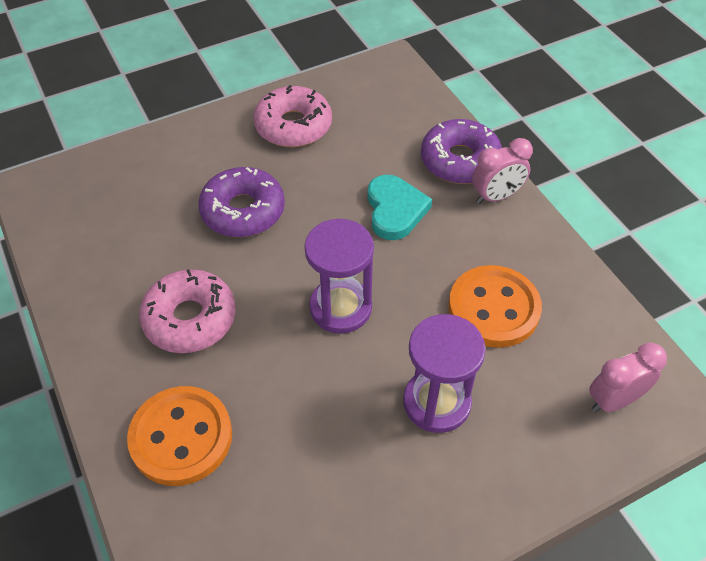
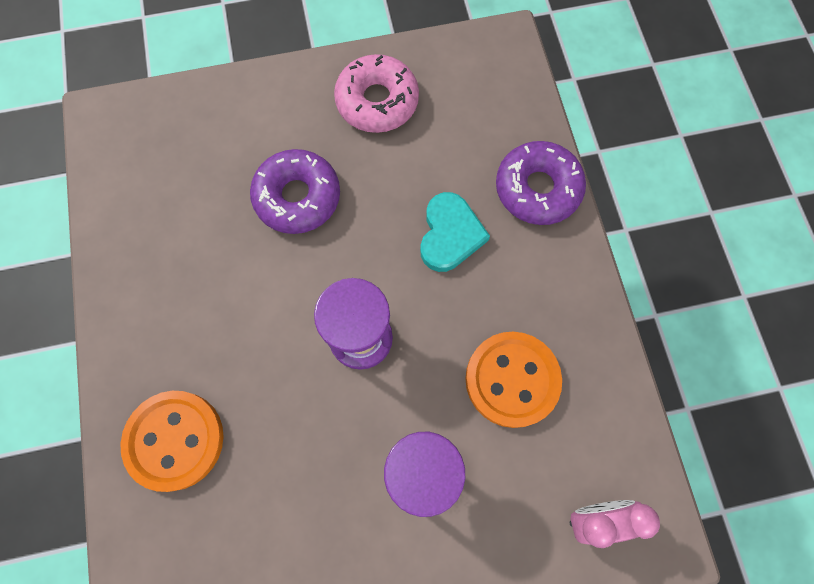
camera: 15 degrees right, 20 degrees up
(190, 319) = (214, 312): pink donut -> none
(496, 196) = (560, 244): pink clock -> none

